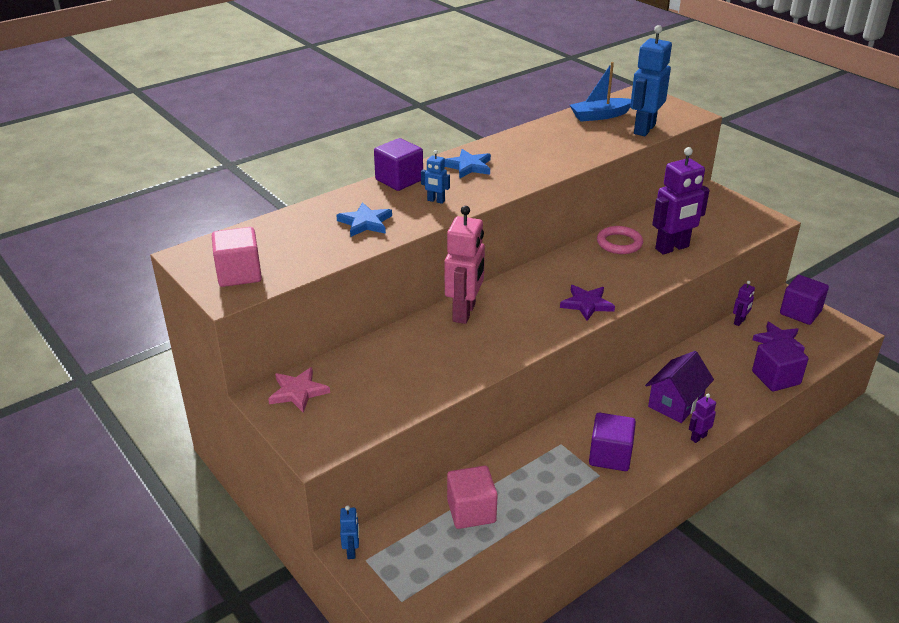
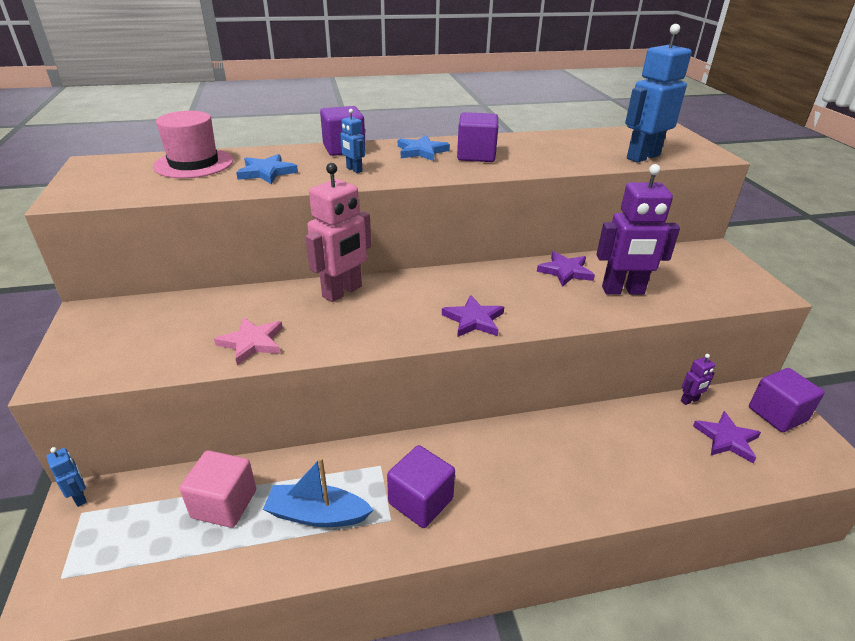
camera: 25 degrees right, 0 degrees up
(239, 274) = (104, 185): pink cube -> none
(287, 231) = (194, 163): none -> pink hat
(298, 392) = (116, 316): pink star -> pink star (252, 342)
(352, 551) = (80, 497): blue robot -> blue robot turned 60 degrees counterclockwise
(600, 116) = (604, 139): blue boat -> blue boat (317, 514)
(619, 243) = (565, 271): pink ring -> purple star
(675, 403) = (544, 467): purple house -> none
(698, 437) = (542, 520): purple robot -> none
(776, 378) = (695, 482): purple cube -> purple cube (476, 155)

